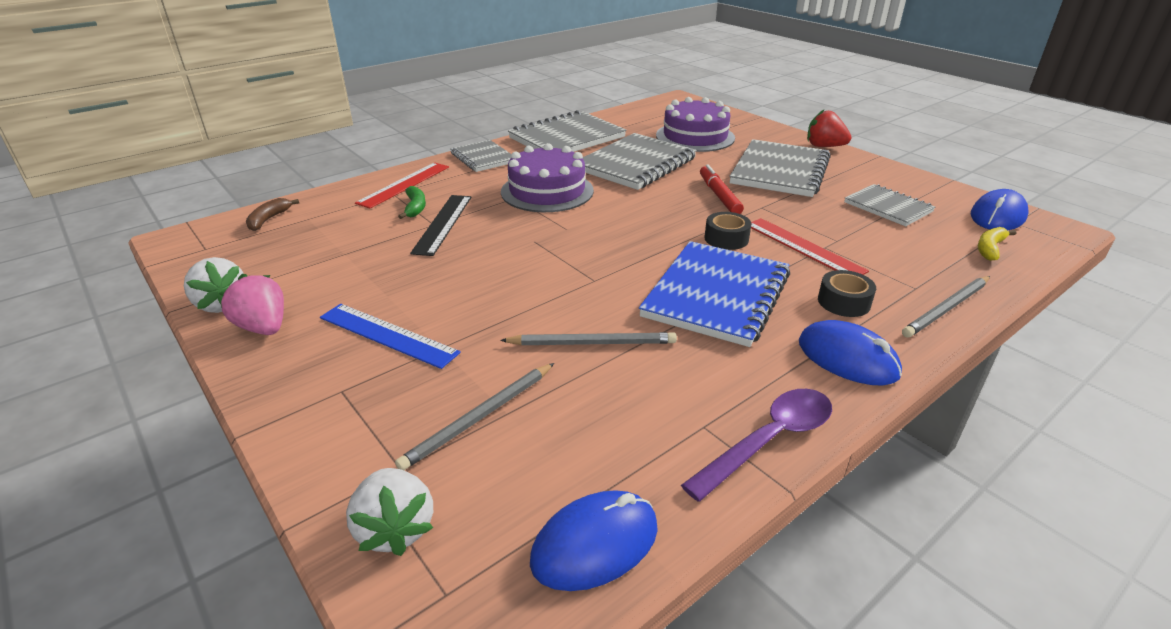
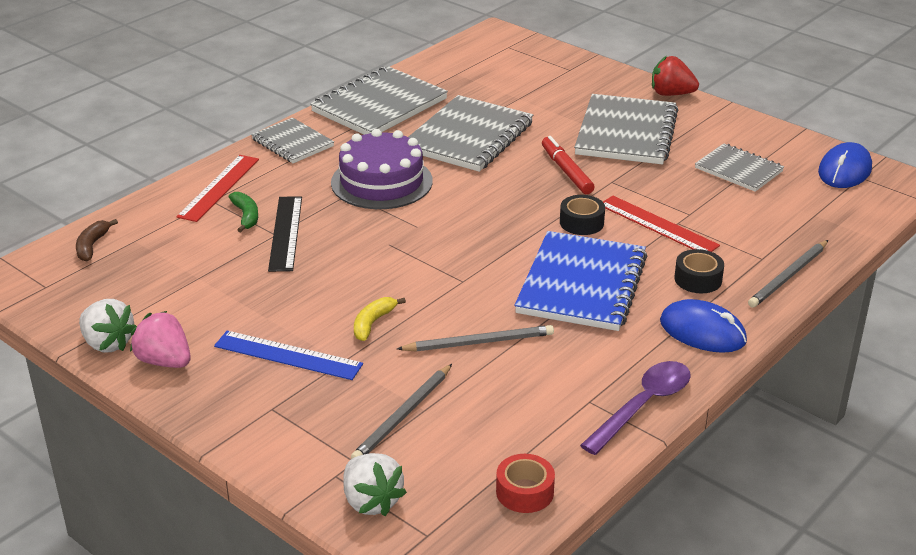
camera: 10 degrees left, 0 degrees up
(595, 544) = (524, 492): blue mouse -> red tape
(695, 136) = (526, 91): purple cake -> none
(989, 248) = (832, 209): yellow banana -> yellow banana (372, 323)

